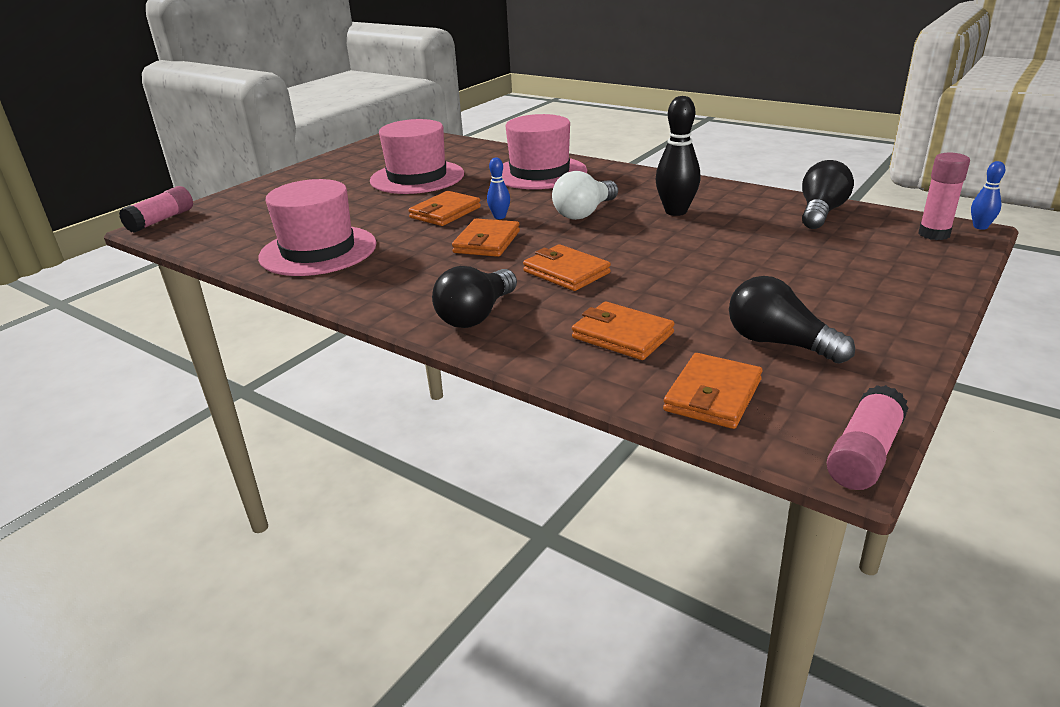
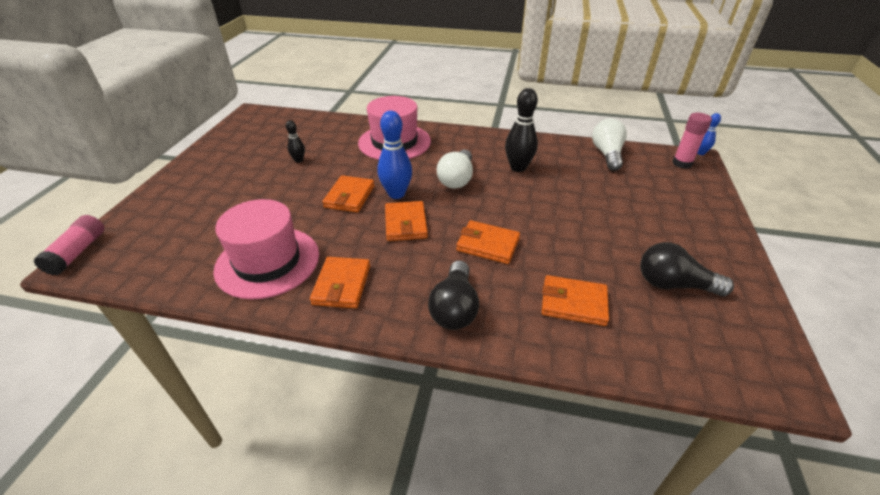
camera: 25 degrees left, 10 degrees up
(417, 177) = (299, 160): pink hat -> black bowling pin
(499, 217) = (396, 194): blue bowling pin -> blue bowling pin, size x1.85
(713, 395) = (674, 349): orange wallet -> orange wallet (342, 285)
(821, 212) = (607, 154): black light bulb -> white light bulb
(864, 454) = (797, 378): pink glue stick -> none

